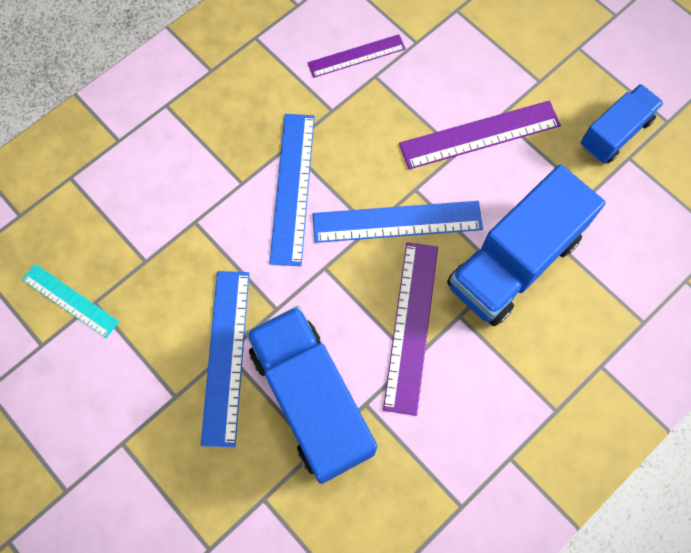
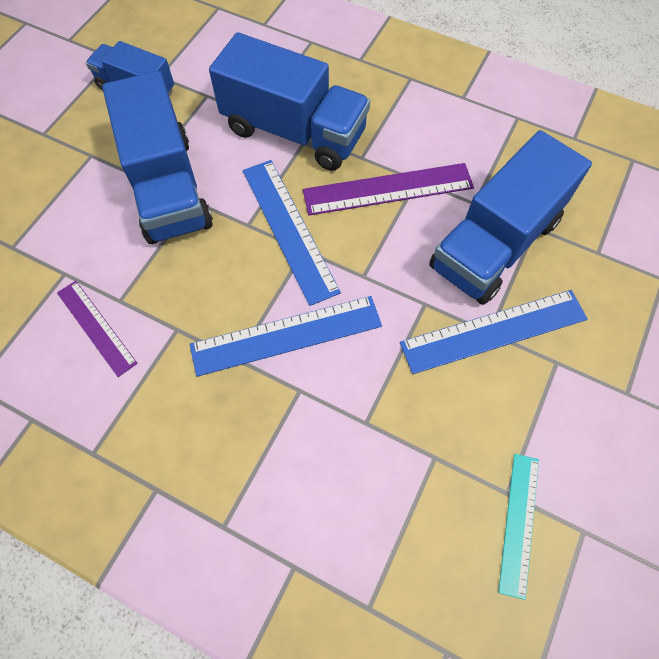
camera: 110 degrees left, 5 degrees down
(480, 135) = (168, 187): purple ruler -> blue truck

